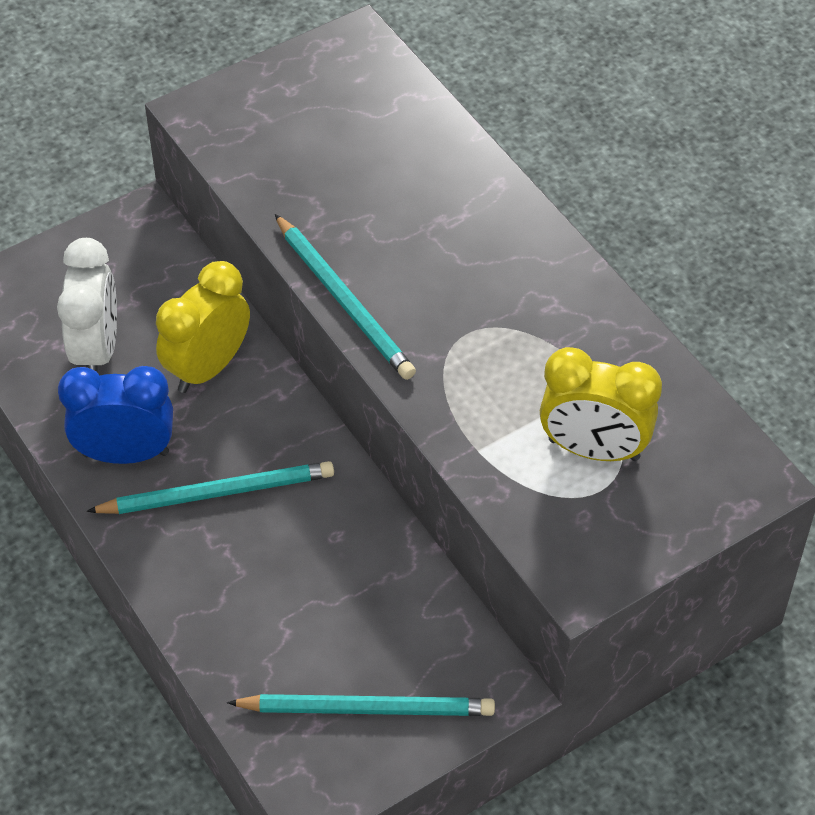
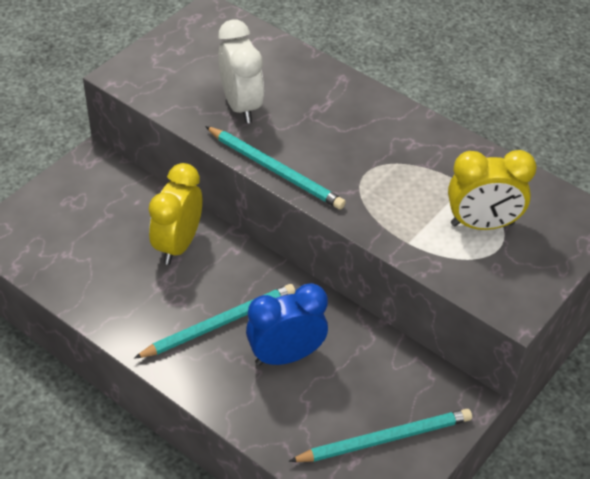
camera: 20 degrees left, 5 degrees down
(96, 349) = (95, 251): white clock -> white clock (241, 106)
(125, 454) = (144, 314): blue clock -> blue clock (286, 356)

